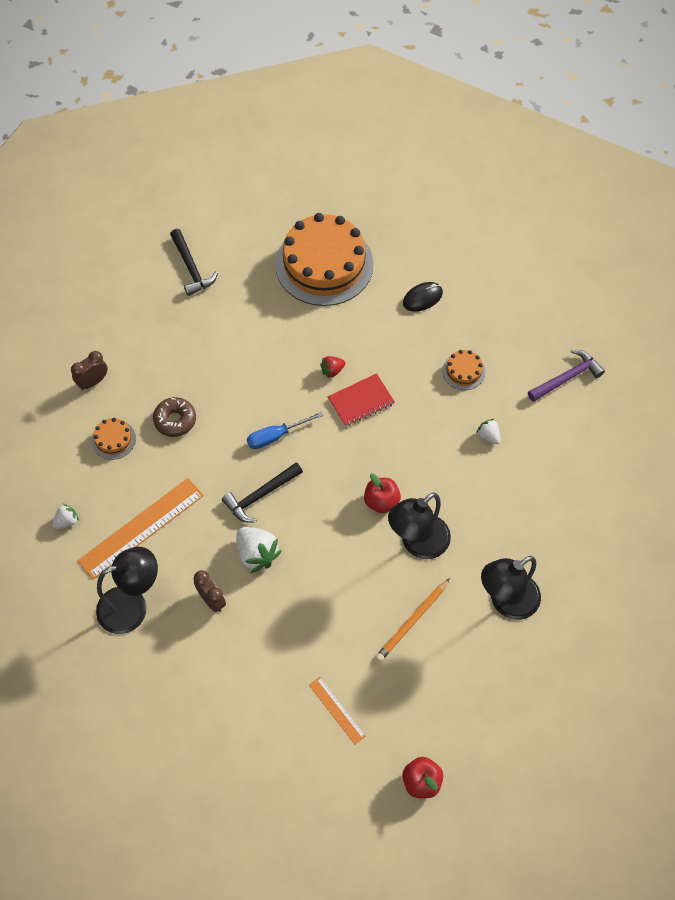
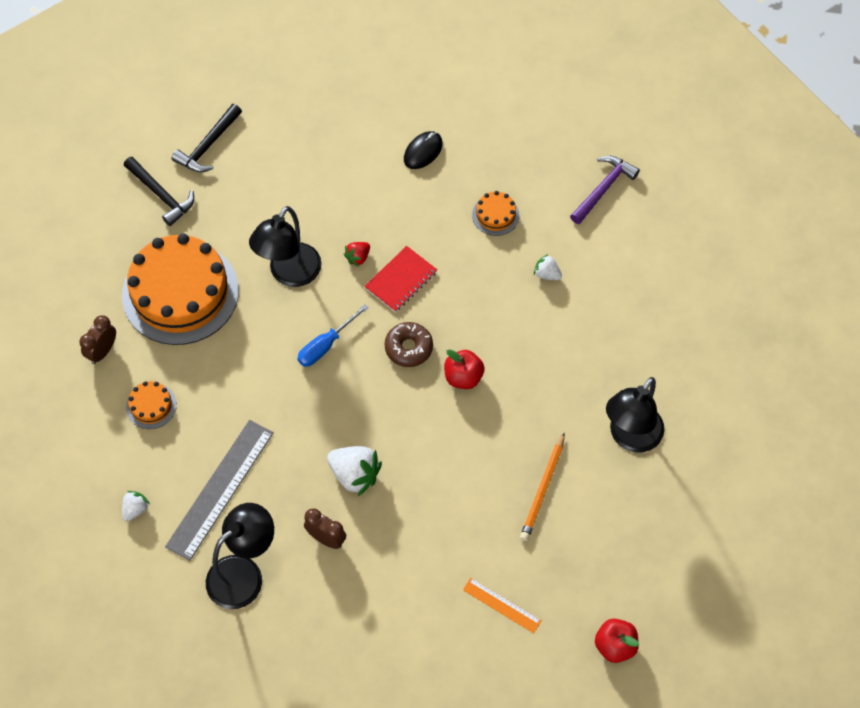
camera: 20 degrees left, 0 degrees up
(141, 528) = (220, 489): orange ruler -> grey ruler
(175, 420) = (210, 363): brown donut -> brown donut (408, 348)
(261, 495) = (334, 412): black hammer -> black hammer (208, 145)
(324, 264) = (304, 147): orange cake -> orange cake (180, 293)
(418, 544) = (518, 408): black lamp -> black lamp (289, 274)

